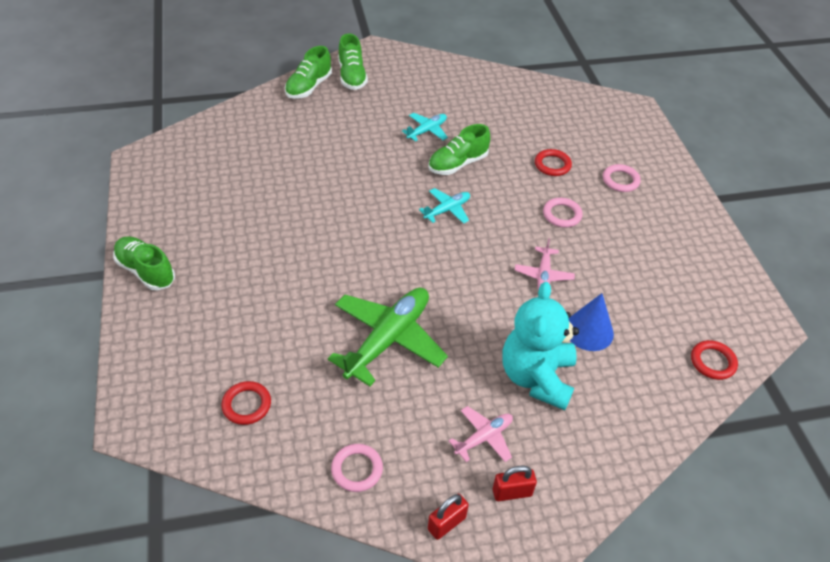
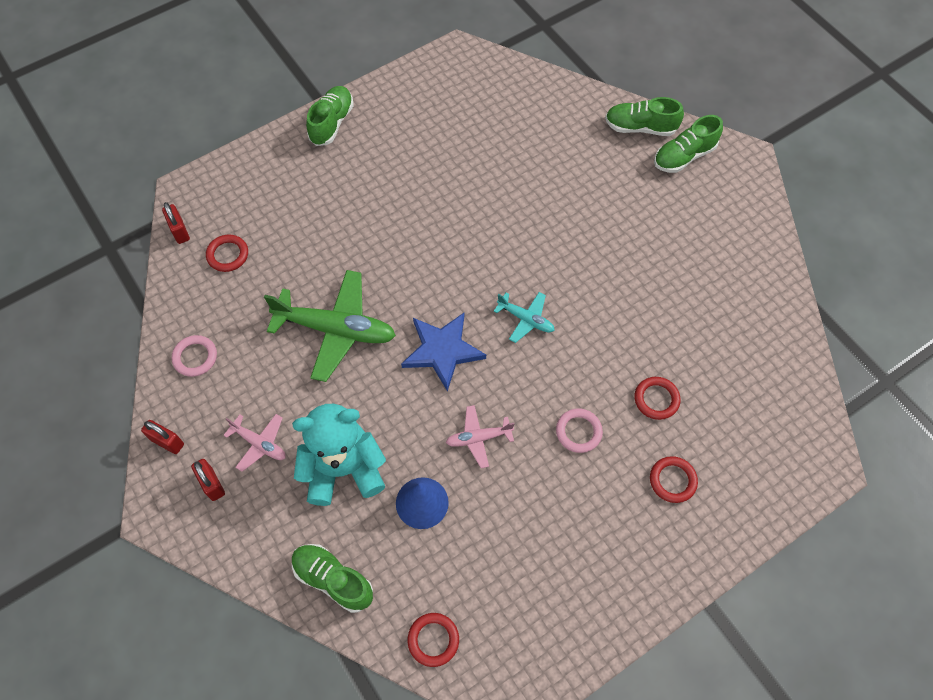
camera: 70 degrees right, 15 degrees up
(185, 442) = (180, 231): none -> red padlock
(427, 131) = (638, 258): turquoise plane -> none
(450, 271) = (442, 351): none -> blue star
(458, 164) = (602, 305): green shoe -> green shoe (333, 580)
(620, 180) = (672, 480): pink ring -> red ring

